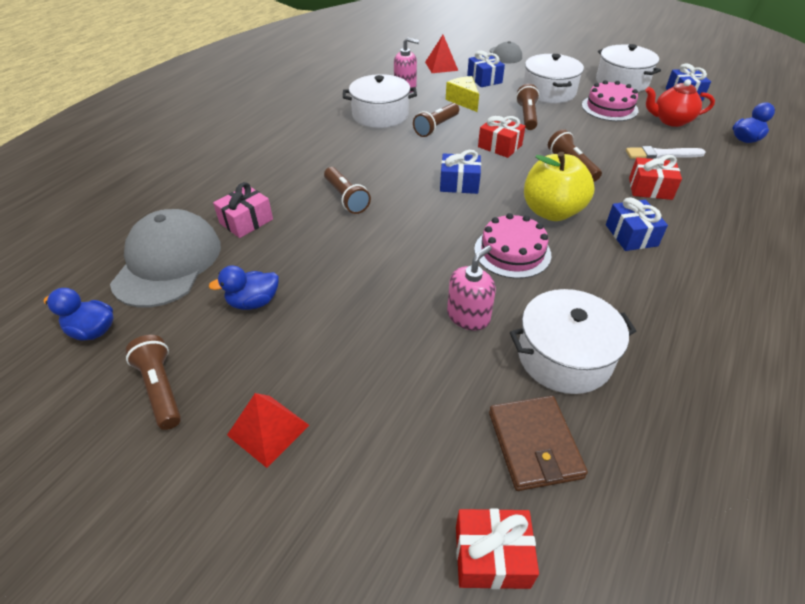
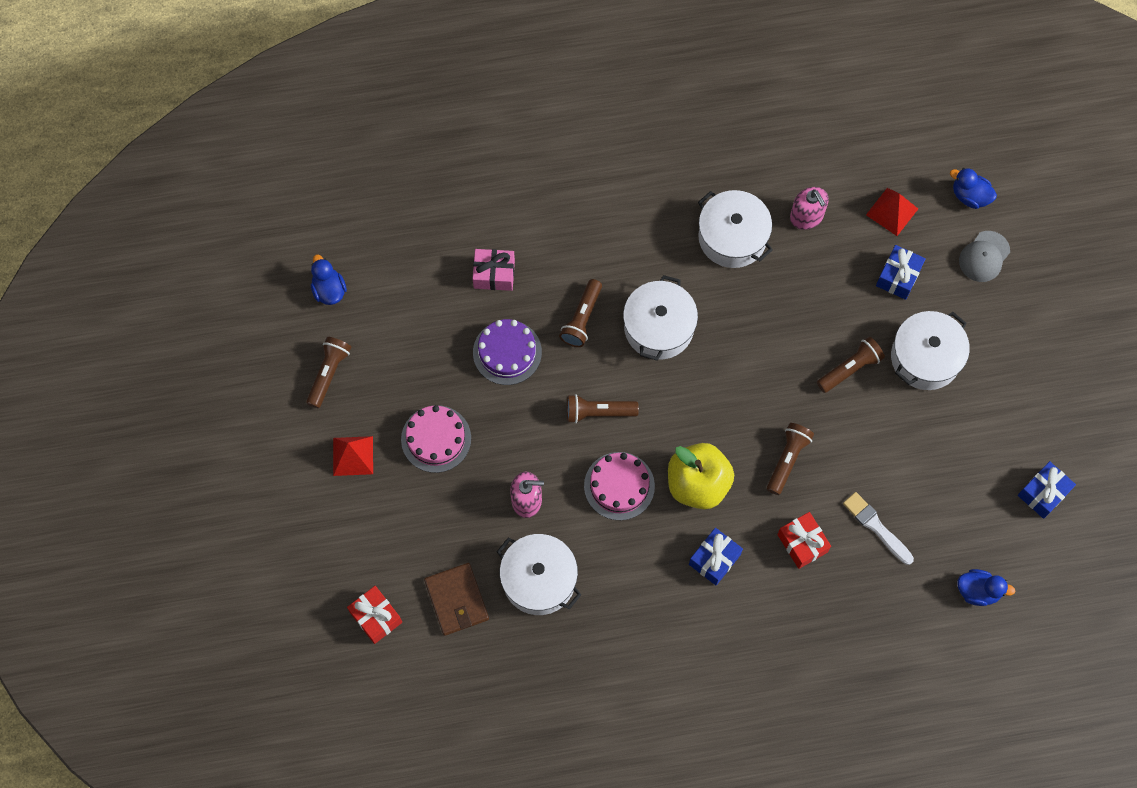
camera: 50 degrees right, 25 degrees up
(168, 262) = (413, 268): grey cap -> none
(253, 302) = (427, 358): blue duck -> blue duck (969, 196)
(317, 250) = (507, 352): none -> purple cake
(436, 127) = (754, 303): brown flashlight -> brown flashlight (598, 412)
(459, 183) = (677, 388): blue gift -> none
(463, 101) = (829, 290): yellow cheese -> none
(500, 146) = (768, 381): red gift -> none
(534, 444) = (457, 600): brown wallet -> brown wallet turned 60 degrees counterclockwise
(609, 108) = (940, 435): pink cake -> pink cake (436, 439)
(622, 82) = (1020, 416): white pot -> white pot (658, 327)
(671, 121) = (961, 506): red teapot -> none

